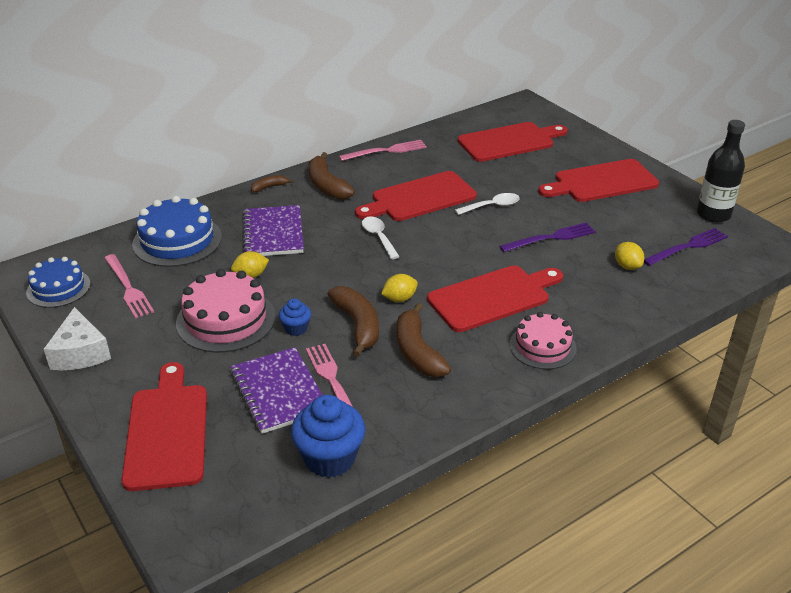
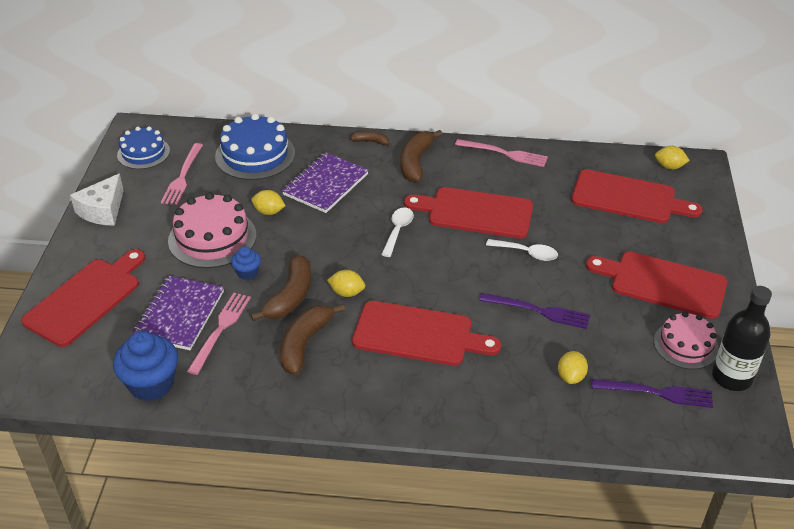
camera: 40 degrees right, 5 degrees up
(508, 112) = (669, 167): none -> yellow lemon
(542, 346) = (401, 400): pink cake -> pink cake (685, 345)

